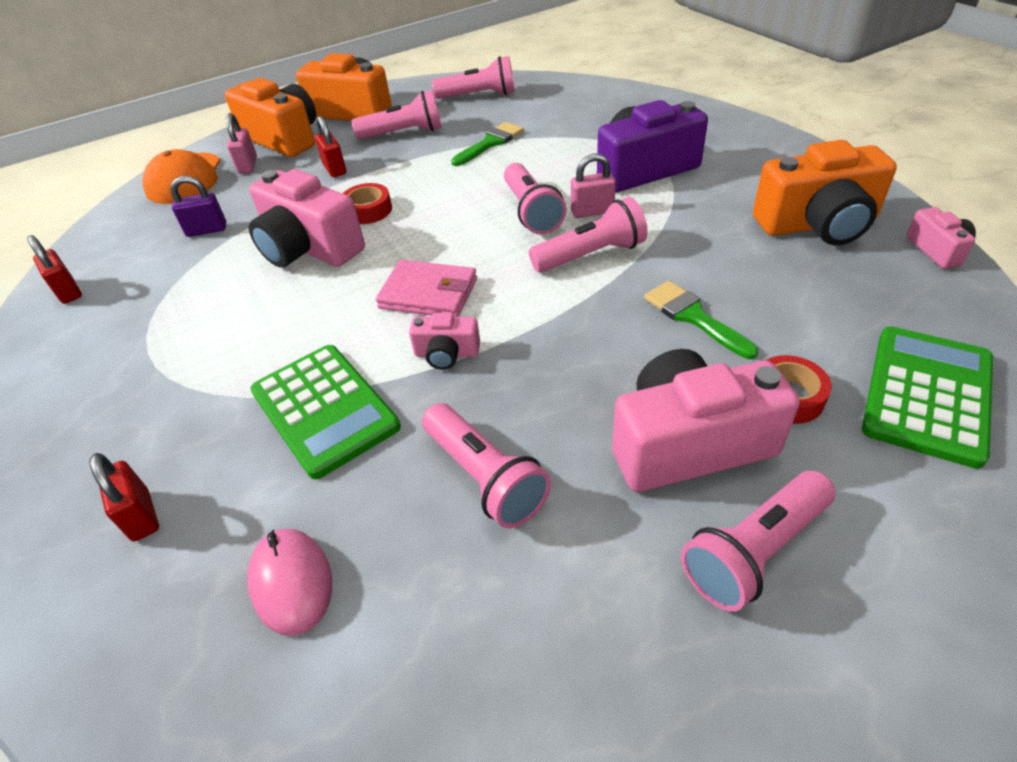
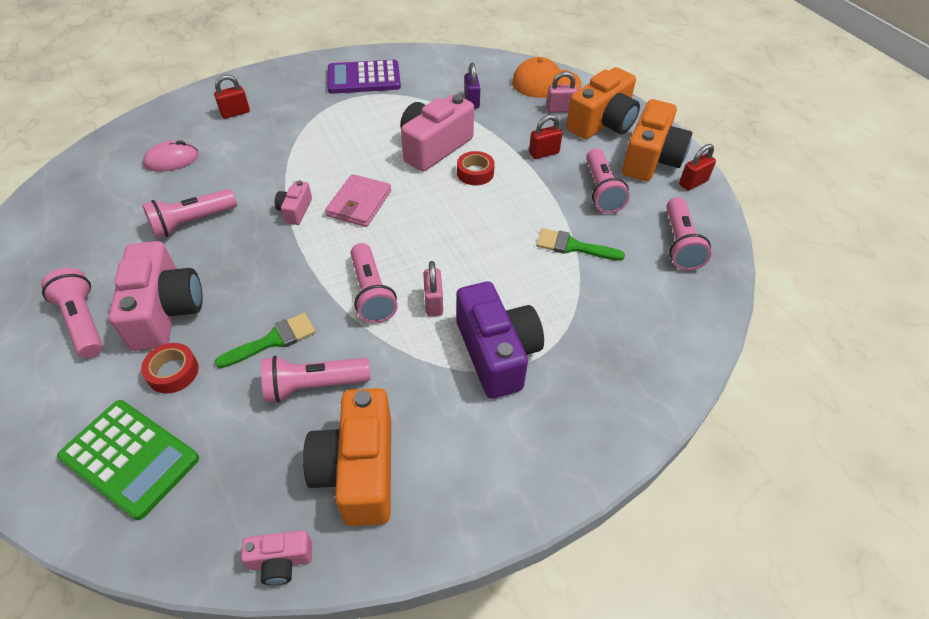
camera: 90 degrees right, 5 degrees up
(68, 292) = (421, 61): red padlock -> red padlock (693, 183)
(92, 349) = (364, 78): none -> purple calculator
(324, 409) = (273, 163): green calculator -> none
(490, 143) = (572, 246): green brush -> green brush turned 150 degrees clockwise
(531, 212) = (445, 264): pink flashlight -> pink flashlight (314, 386)

